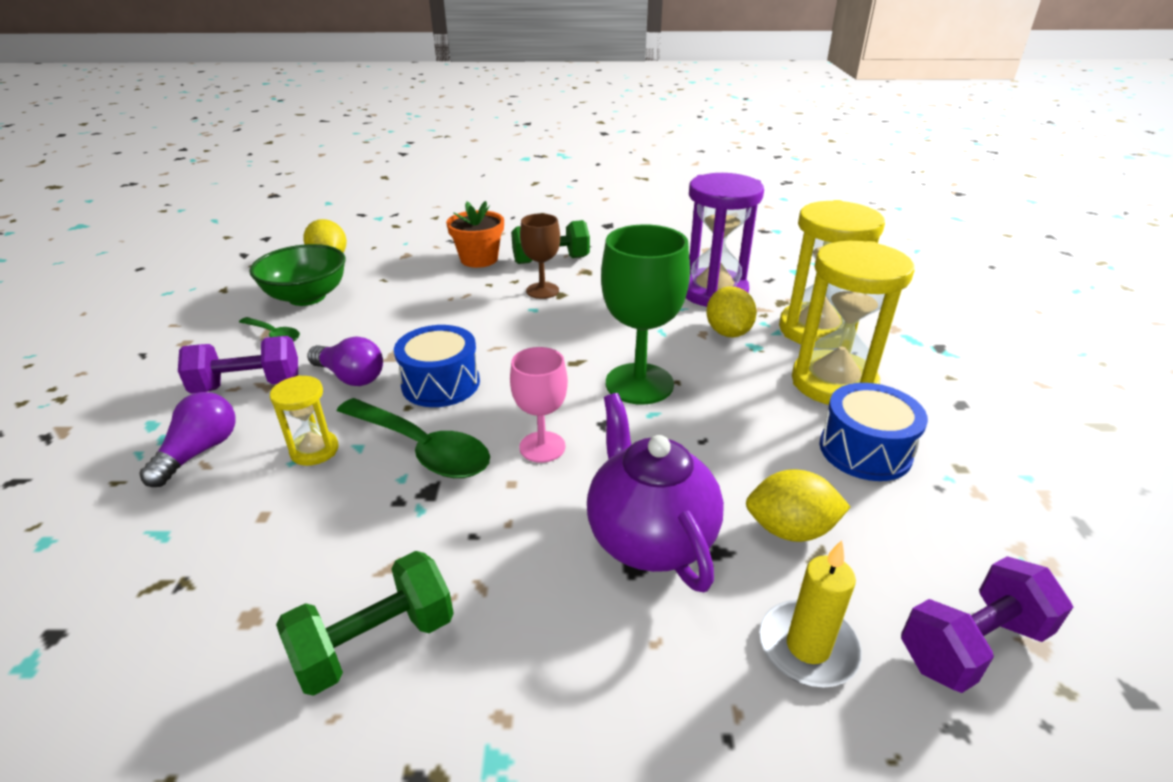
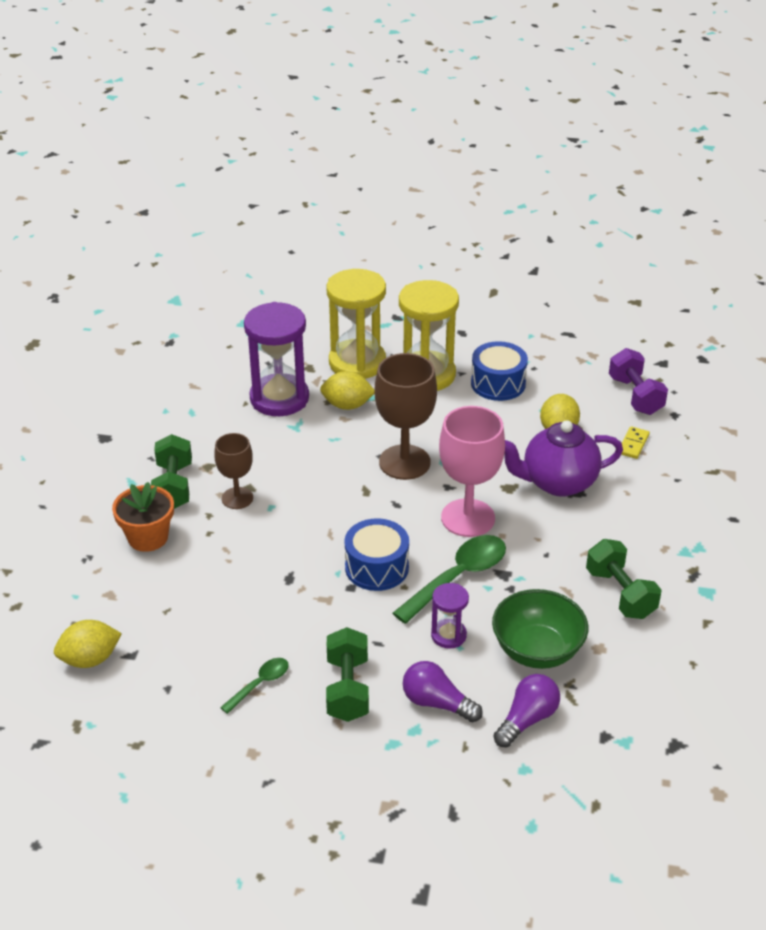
camera: 80 degrees left, 5 degrees up
(248, 385) = (347, 689): purple dumbbell -> green dumbbell
(307, 297) = (185, 668): green bowl -> green bowl (537, 650)
(314, 450) = (448, 635): yellow hourglass -> purple hourglass
(351, 377) = (352, 622): purple light bulb -> purple light bulb (527, 719)
(542, 447) = (468, 518): pink goblet -> pink goblet, size x1.67
(639, 384) = (404, 462): green goblet -> brown goblet
(807, 647) = (633, 444): yellow candle -> yellow domino

